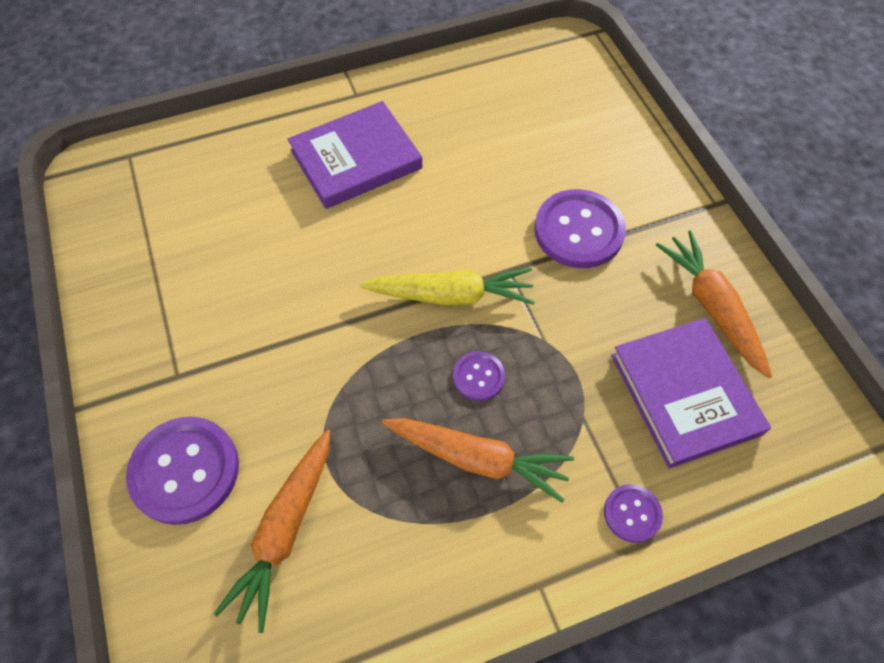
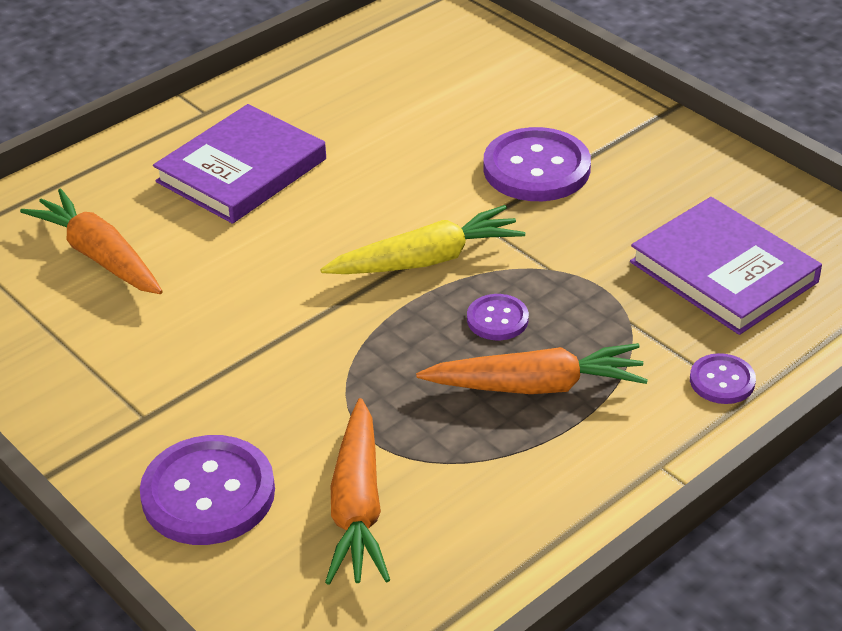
camera: 20 degrees left, 20 degrees down
(712, 307) = (713, 195): orange carrot -> orange carrot (99, 256)

